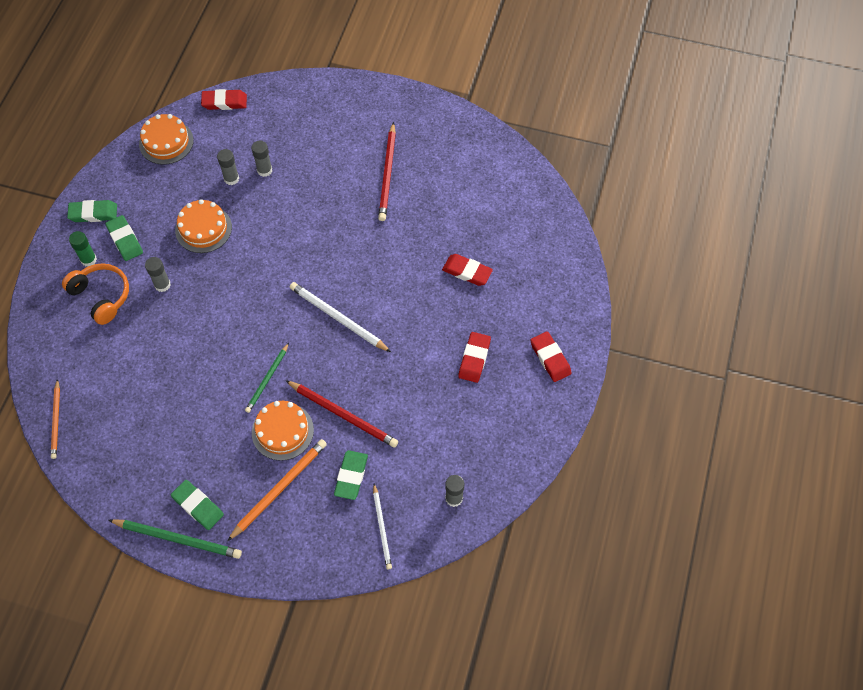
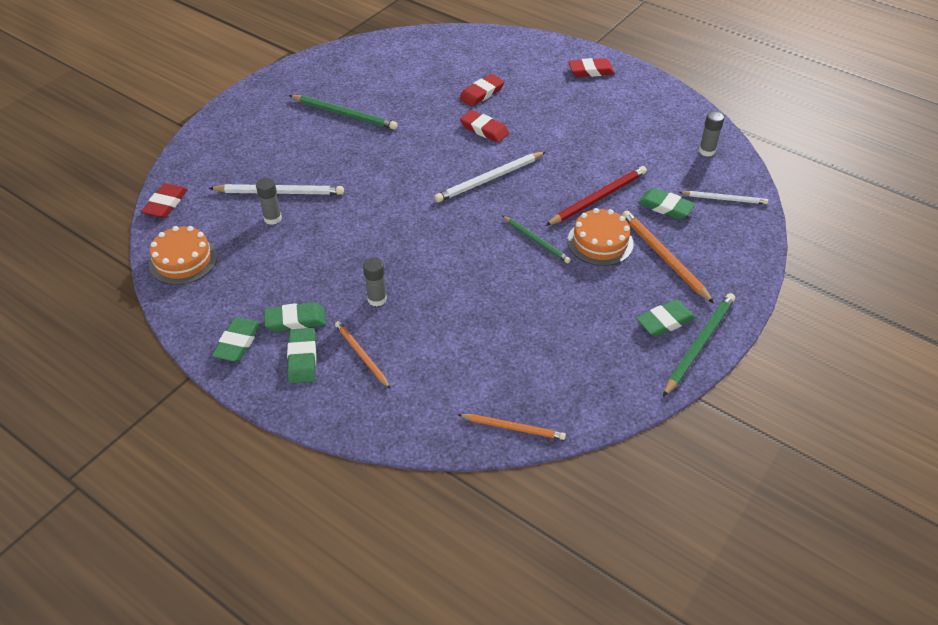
camera: 70 degrees left, 15 degrees down
(88, 259) = (302, 358): green glue stick -> green eraser
(101, 296) = (361, 355): orange headphones -> orange pencil
(203, 229) = (323, 252): orange cake -> none
(264, 170) = (280, 192): grey glue stick -> white pencil
(387, 174) = (344, 114): red pencil -> green pencil
(474, 359) = (573, 109): red eraser -> red eraser (484, 129)

